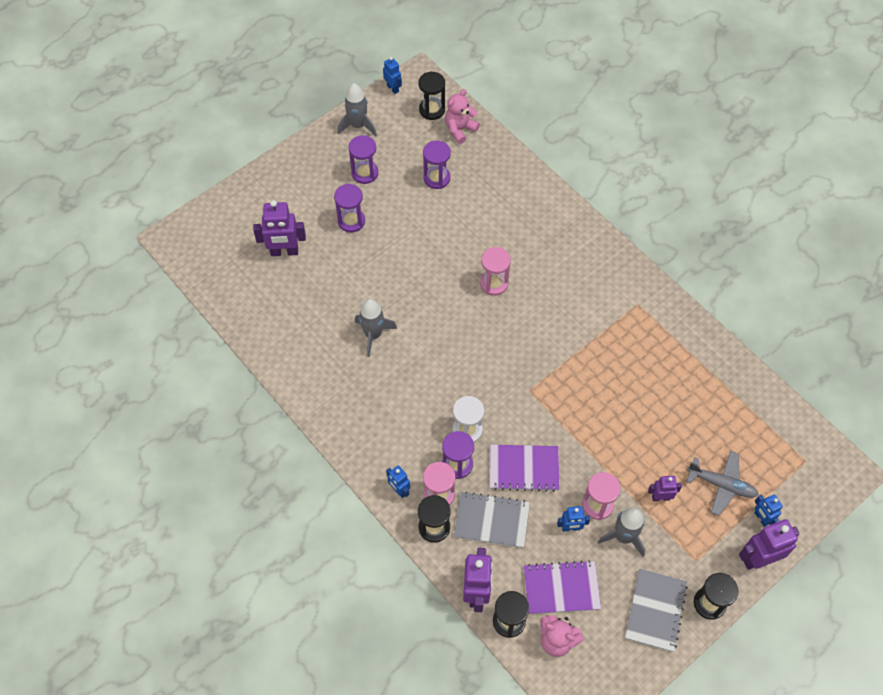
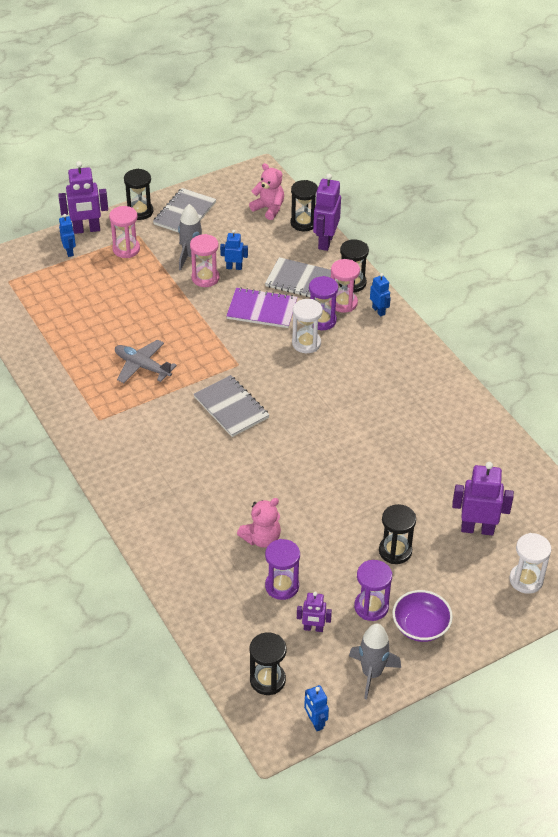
camera: 170 degrees left, 15 degrees down
(244, 214) = (526, 580): none -> white hourglass
(325, 164) = (420, 626): none -> purple bowl
(351, 221) = (395, 551): purple hourglass -> black hourglass
(373, 335) = (385, 432): grey rocket -> none
(460, 129) = (237, 645): pink teddy bear -> pink teddy bear (261, 538)
(494, 283) = (245, 461): pink hourglass -> pink hourglass (126, 249)
(521, 338) = (231, 407): none -> grey notebook
(561, 588) = (255, 235): purple notebook -> none
(660, 497) = (148, 275): purple robot -> purple robot (313, 628)
(722, 485) = (91, 276): grey plane -> grey plane (142, 366)

